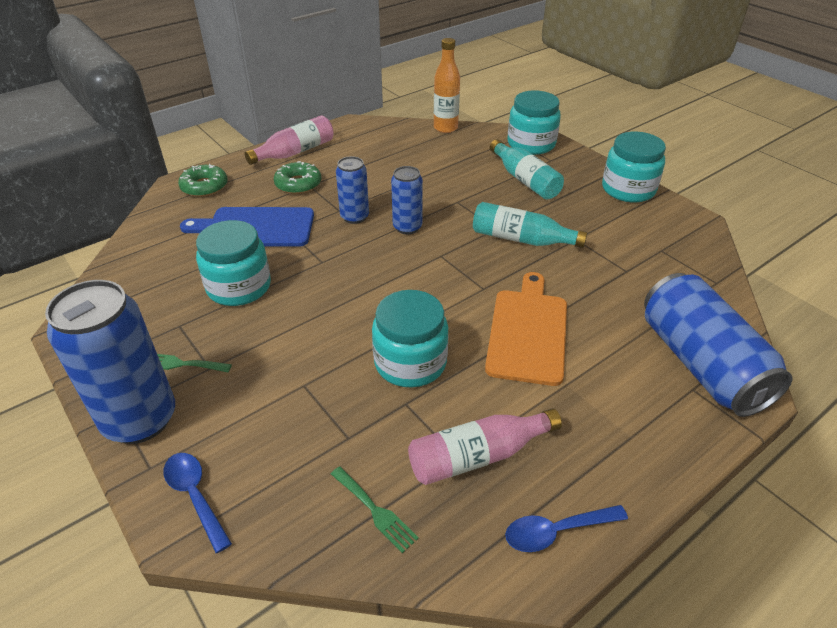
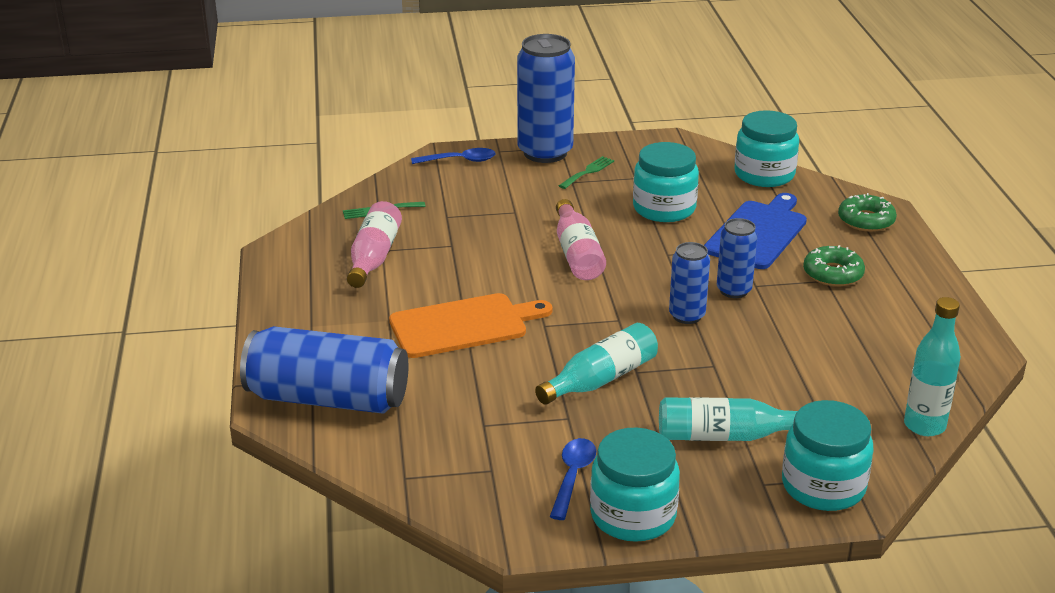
camera: 120 degrees right, 10 degrees down
(295, 152) = (918, 289): pink bottle -> pink bottle (577, 254)
(410, 362) = (490, 259): turquoise jar -> turquoise jar (764, 174)
(445, 128) = (924, 425): orange bottle -> turquoise bottle
(528, 332) = (463, 325): orange cutting board -> orange cutting board turned 60 degrees counterclockwise
(556, 531) = (288, 264): blue spoon -> blue spoon (573, 476)

